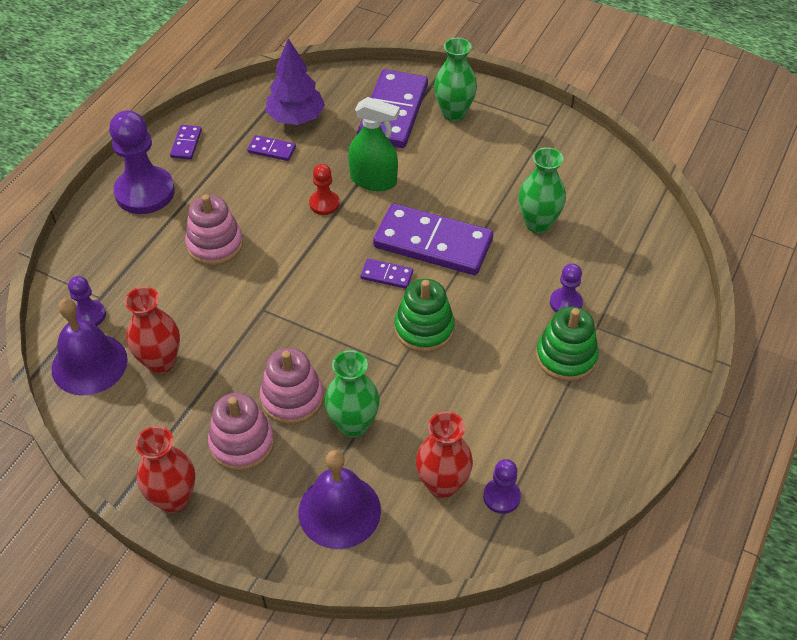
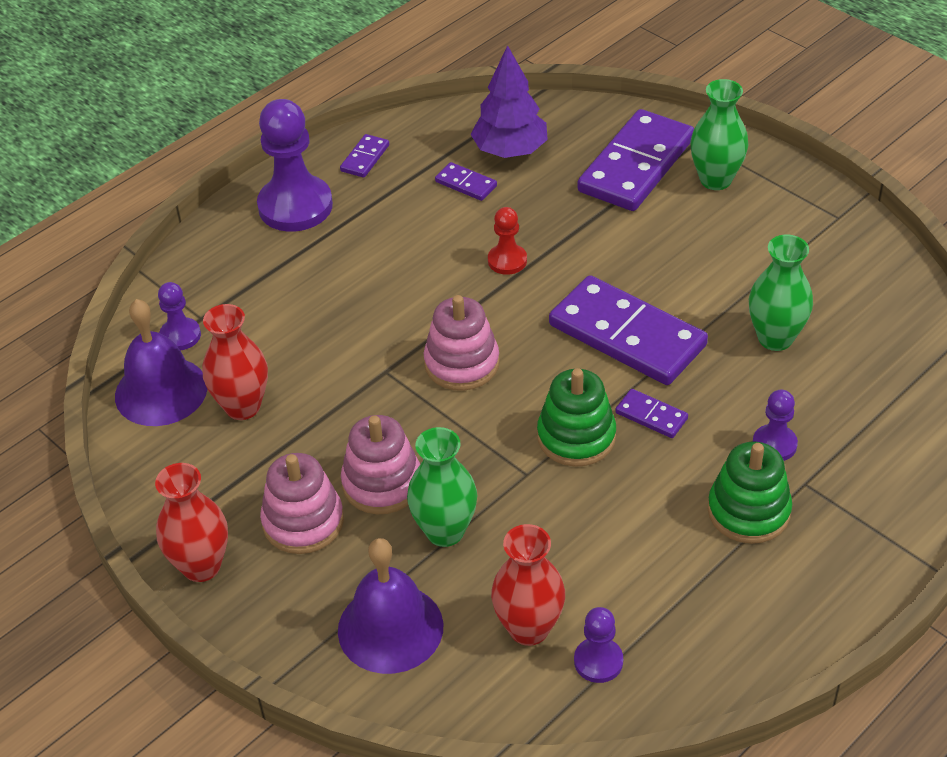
camera: 20 degrees right, 5 degrees down
(215, 245) = (356, 283): pink stacking toy -> pink stacking toy (462, 363)
(373, 180) = (580, 244): green spray bottle -> none
(387, 275) = (553, 362): purple domino -> purple domino (651, 416)

